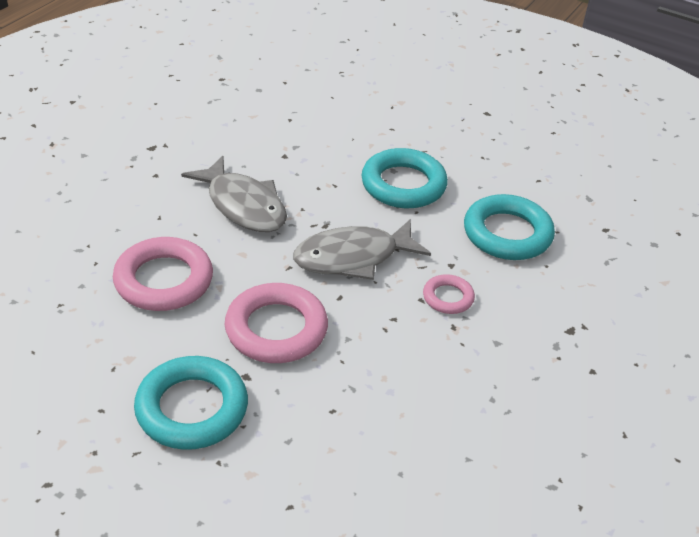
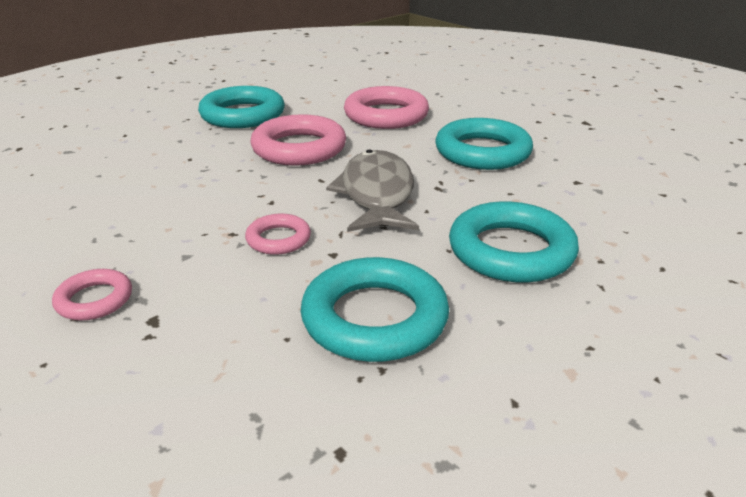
camera: 110 degrees right, 10 degrees down
(243, 205) = (482, 152): grey fish -> turquoise ring
(572, 370) = (94, 300): none -> pink ring

